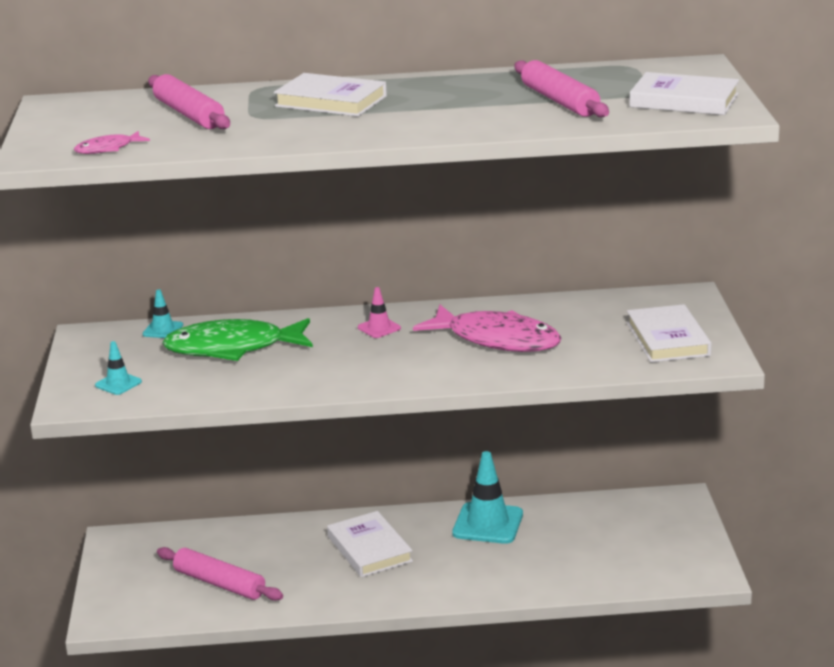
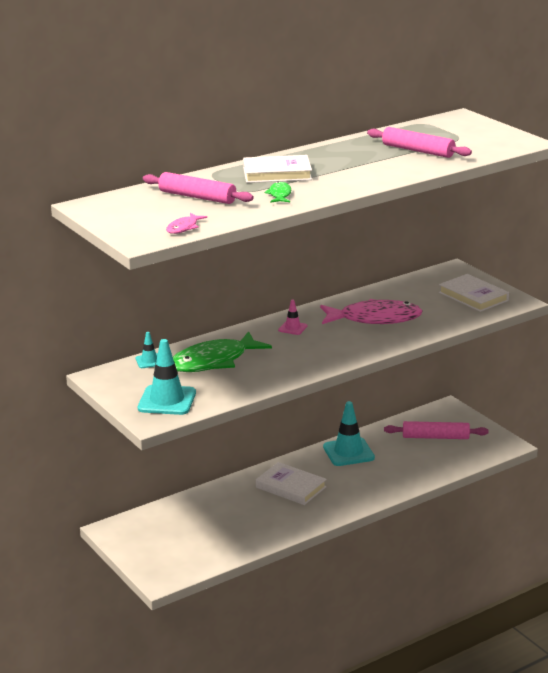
camera: 30 degrees left, 0 degrees up
(118, 383) = (167, 401): turquoise traffic cone -> turquoise traffic cone, size x1.98
(219, 583) = (216, 535): pink rolling pin -> pink rolling pin (435, 437)
(287, 128) = (279, 195): none -> green fish
(684, 100) = (488, 139): white book -> none

